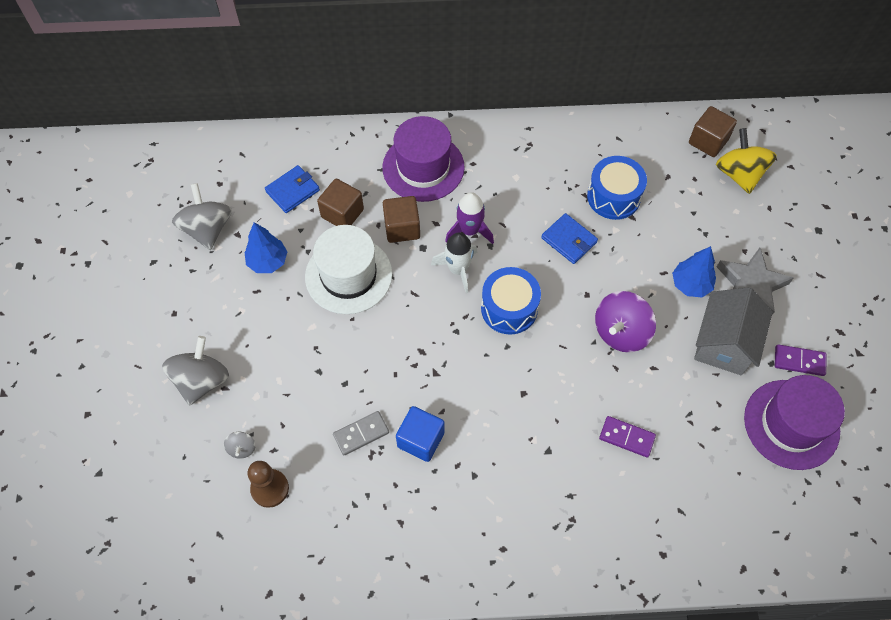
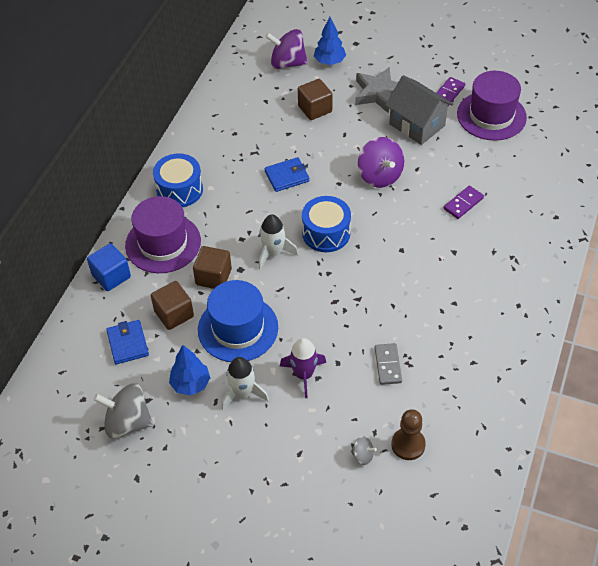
camera: 65 degrees left, 10 degrees down
(202, 380) = (283, 469): grey spinning top -> none
(274, 311) = (243, 393): none -> white rocket
(348, 275) = (238, 328): white hat -> blue hat
(420, 440) = (410, 327): blue cube -> blue cube (111, 276)
(469, 230) = (242, 233): purple rocket -> purple rocket (304, 375)
(613, 196) = (264, 137): blue drum -> blue drum (179, 190)
(690, 284) = (362, 124): blue tree -> blue tree (329, 61)
(708, 141) = (249, 68): brown cube -> brown cube (315, 109)
(739, 174) = (287, 63): yellow spinning top -> purple spinning top

